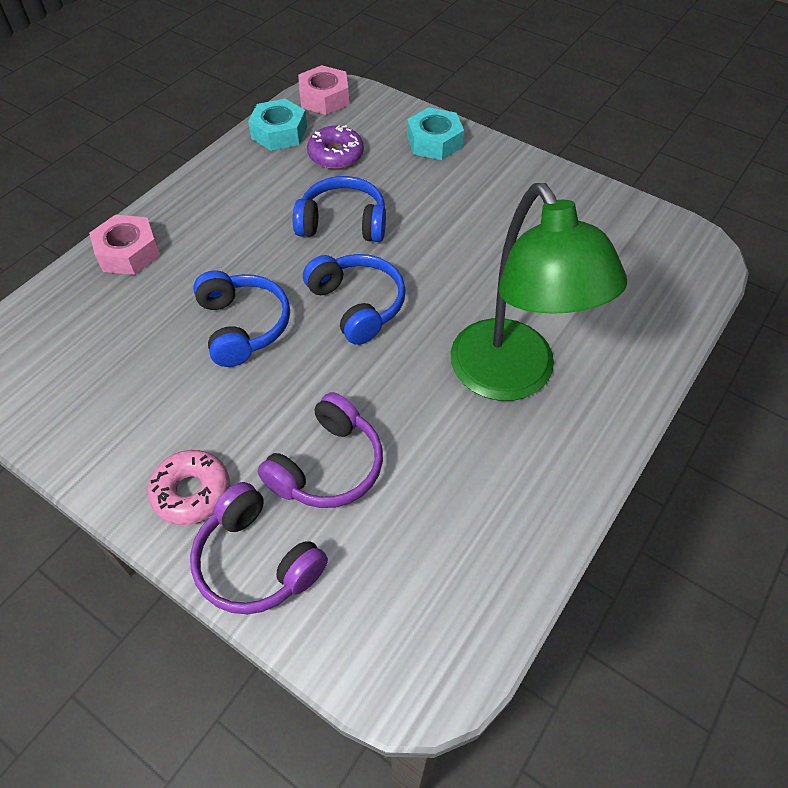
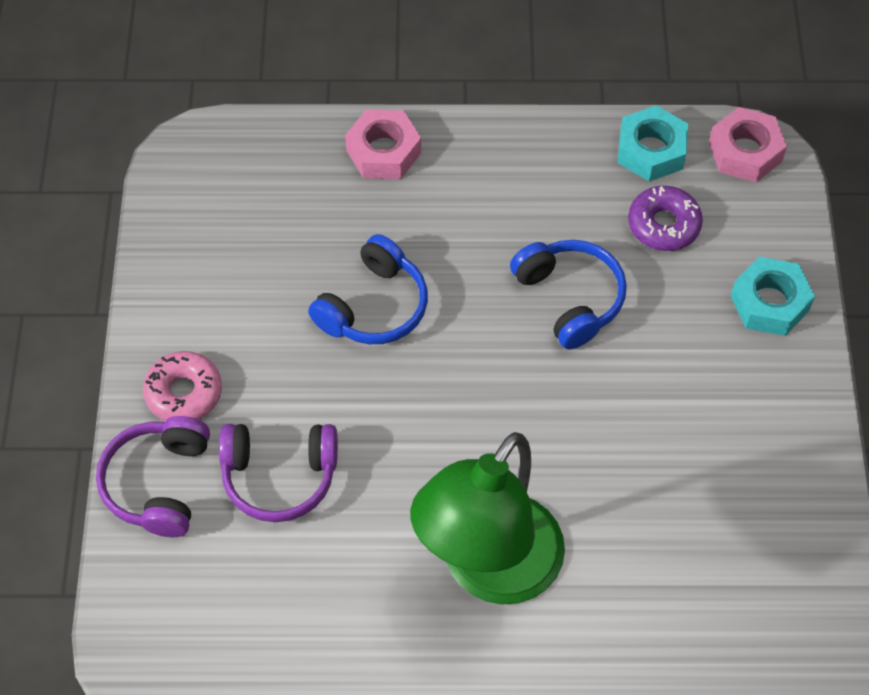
camera: 55 degrees right, 5 degrees up
(357, 305) = (473, 382): blue headphones -> none

